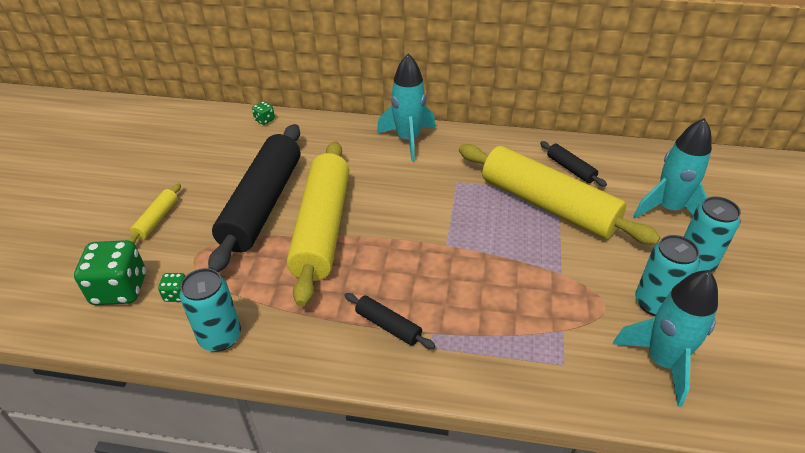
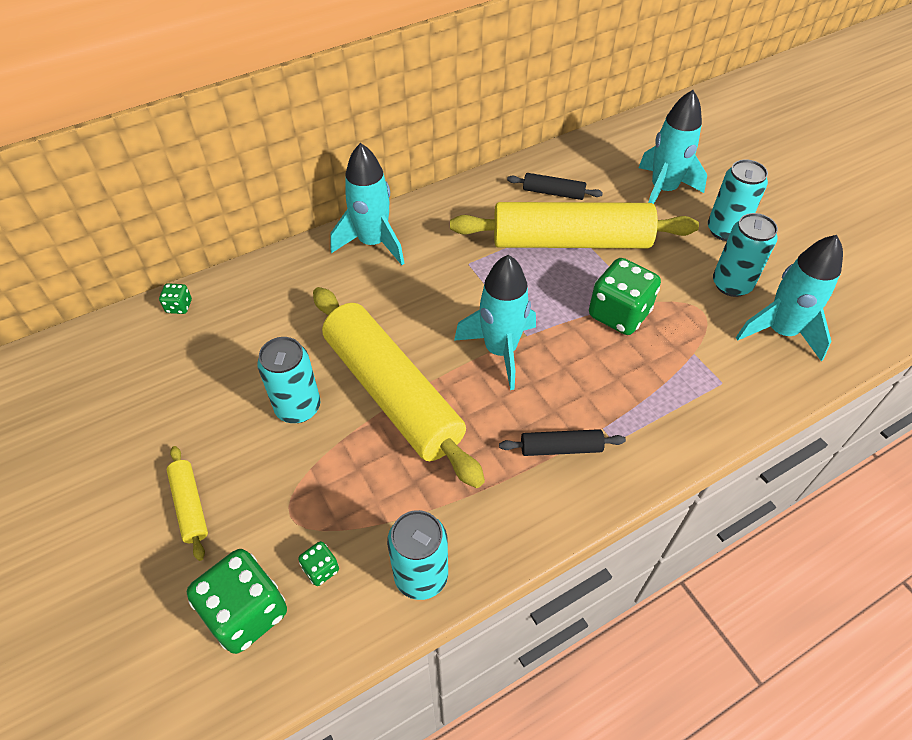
camera: 40 degrees left, 10 degrees up
(263, 204) = (298, 407): black rolling pin -> turquoise can
(417, 243) = (500, 350): none -> turquoise rocket
(531, 270) = (619, 314): none -> green dice

